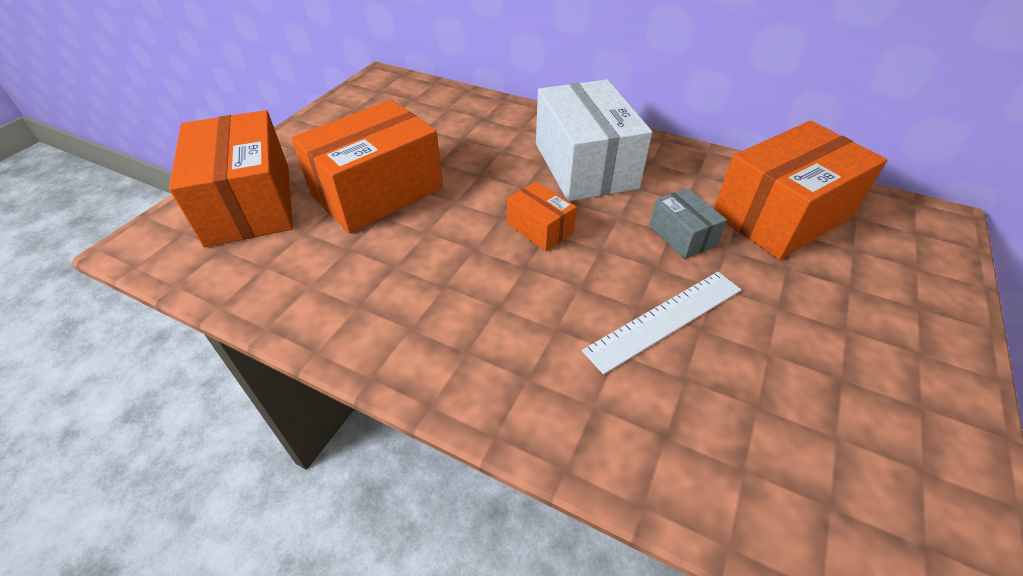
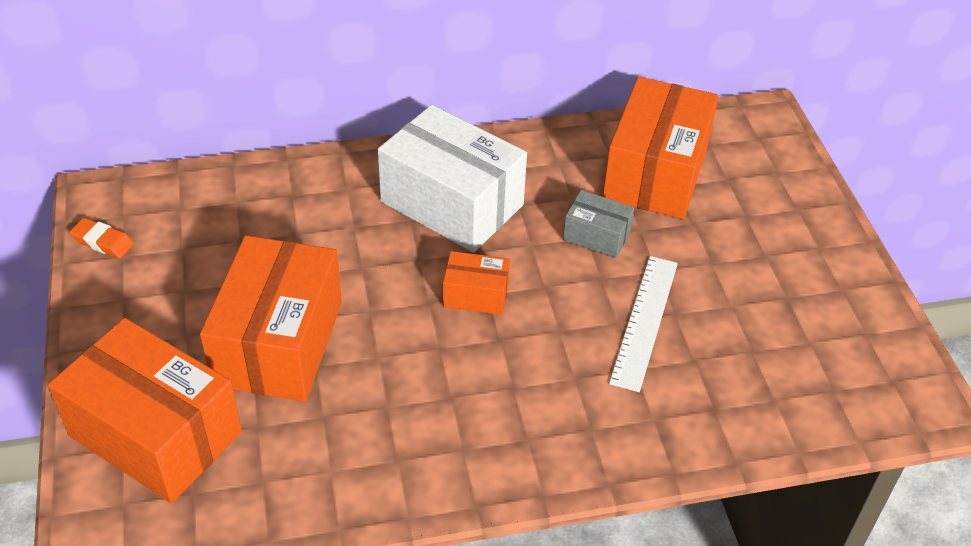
camera: 40 degrees left, 0 degrees up
(354, 98) = (103, 242): none -> orange eraser

